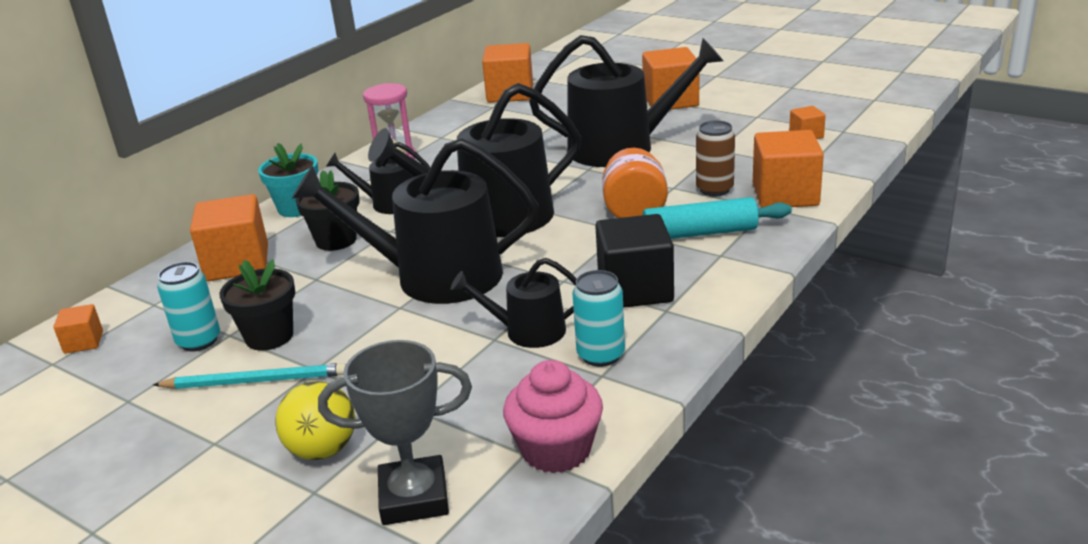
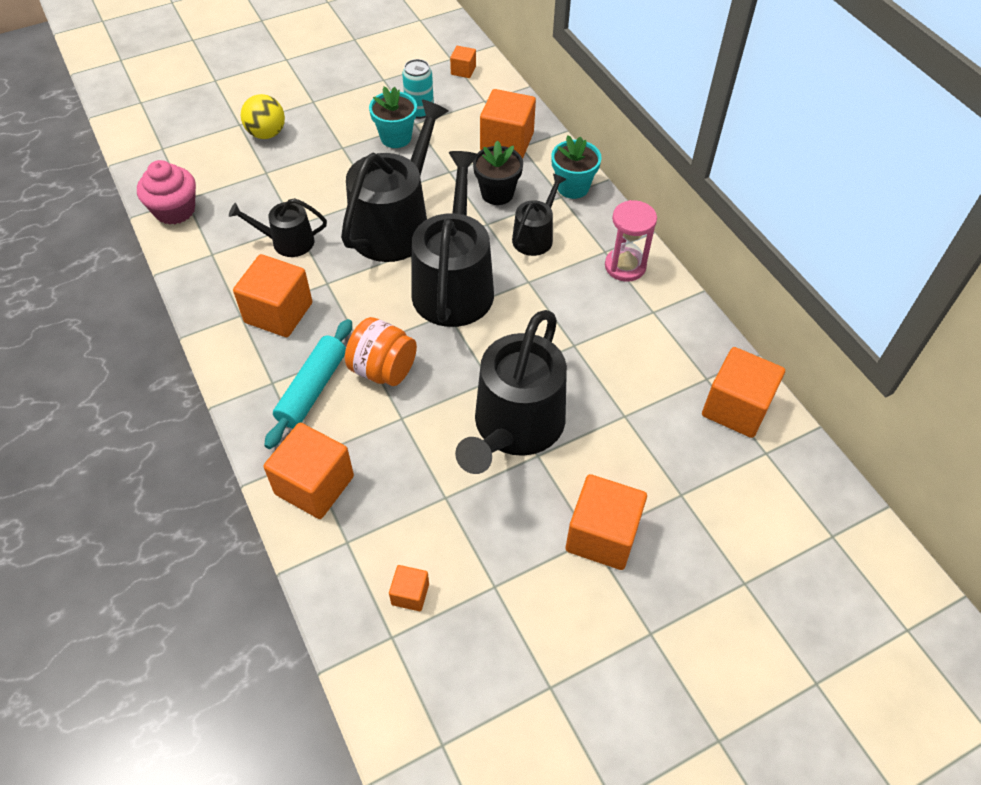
camera: 115 degrees right, 25 degrees up
(256, 381) = (353, 124): turquoise pencil -> none
(269, 336) = (396, 137): black flower pot -> turquoise flower pot
(414, 497) = (198, 153): grey trophy -> none
(527, 331) = (287, 242): black watering can -> black watering can turned 120 degrees counterclockwise
(601, 355) = (229, 262): turquoise can -> none
(635, 289) = (278, 312): black cube -> orange cube
(714, 189) = (370, 443): brown can -> none

